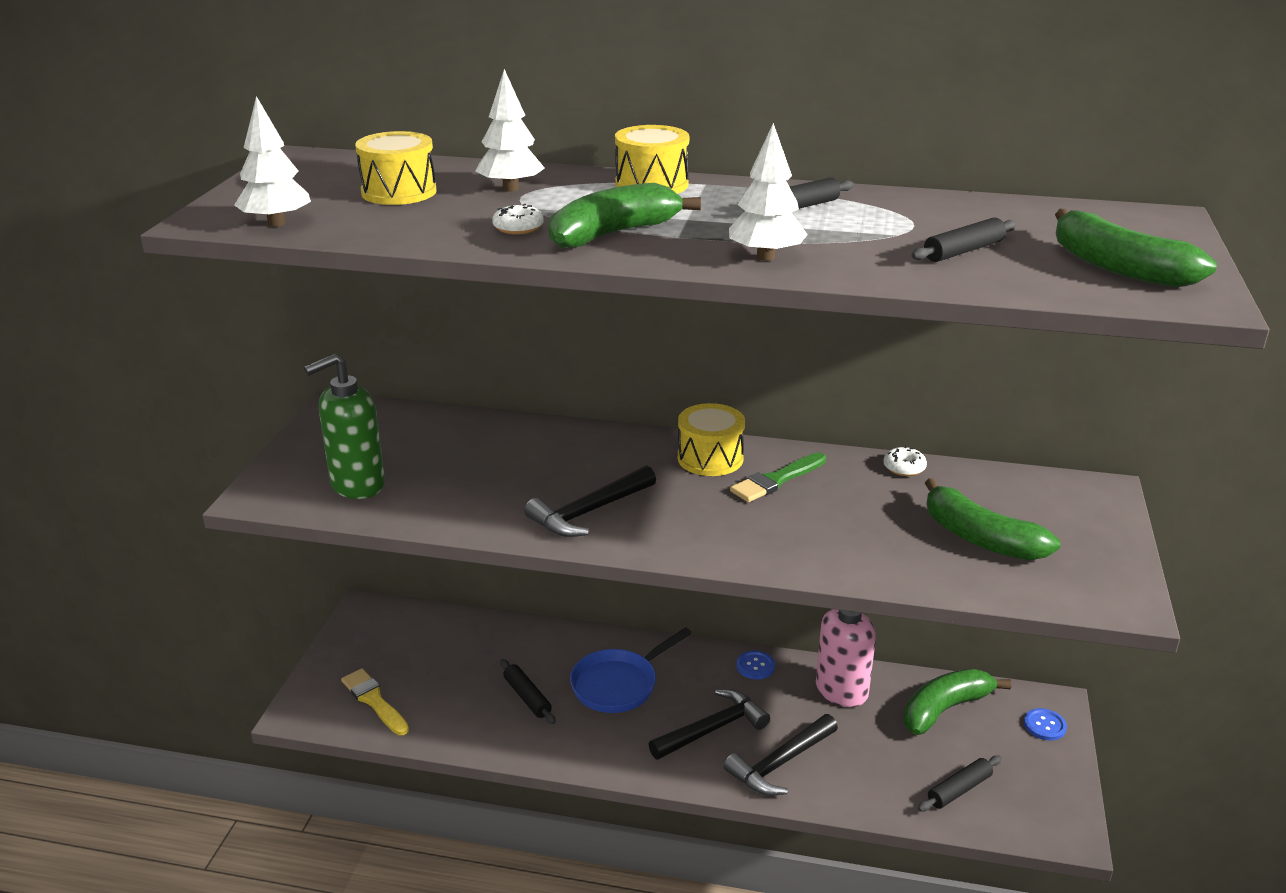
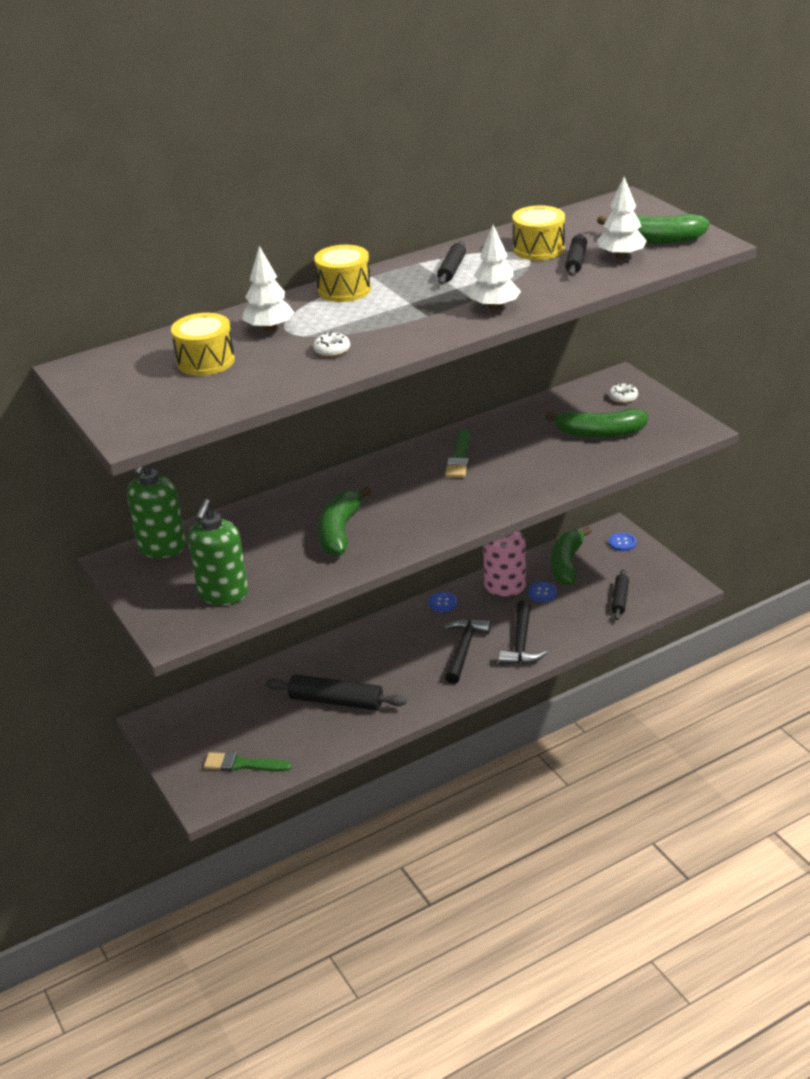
camera: 40 degrees left, 5 degrees up
(277, 223) = (182, 415): white tree -> white tree (621, 256)
(374, 701) = (243, 764): yellow brush -> green brush
(385, 417) = (162, 548): none -> green soap dispenser
(527, 697) = (336, 701): black rolling pin -> black rolling pin, size x1.71
(589, 512) = (388, 530): black hammer -> none
(614, 233) = (391, 329): green banana -> green banana (340, 531)
(618, 684) = (379, 660): blue pan -> none
(710, 458) = (405, 465): yellow drum -> yellow drum (538, 249)
(875, 723) = (542, 593): none -> blue button
(904, 467) = (513, 415): white donut -> white donut (623, 397)

